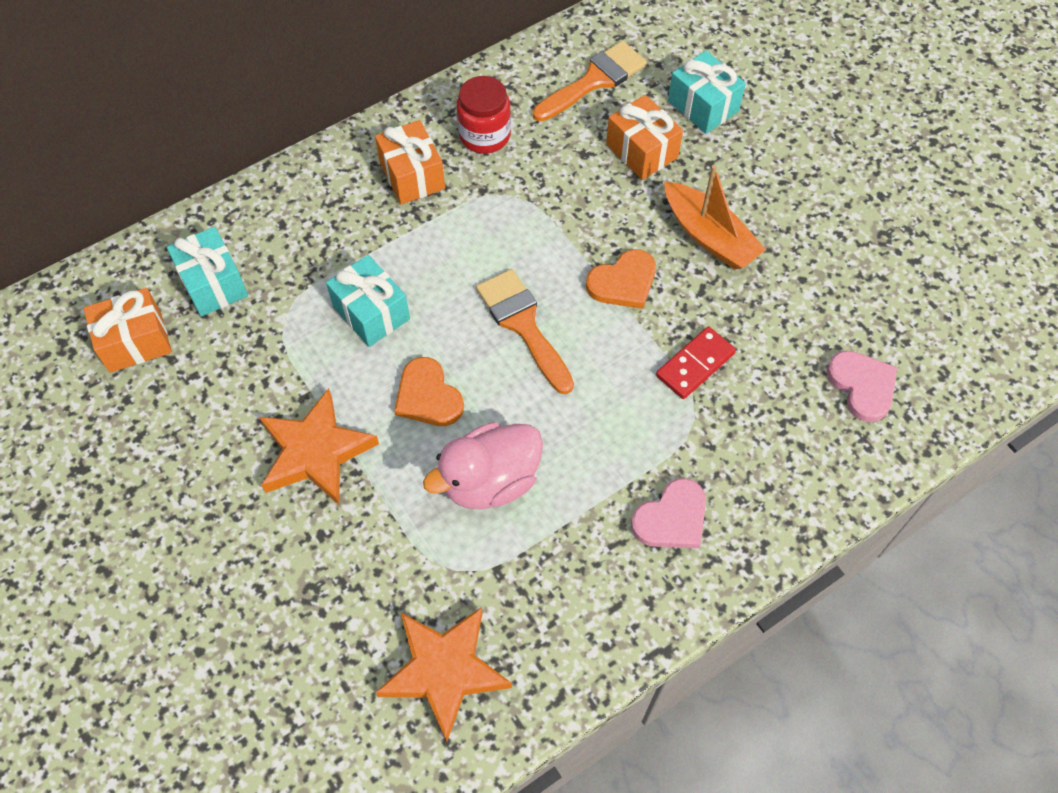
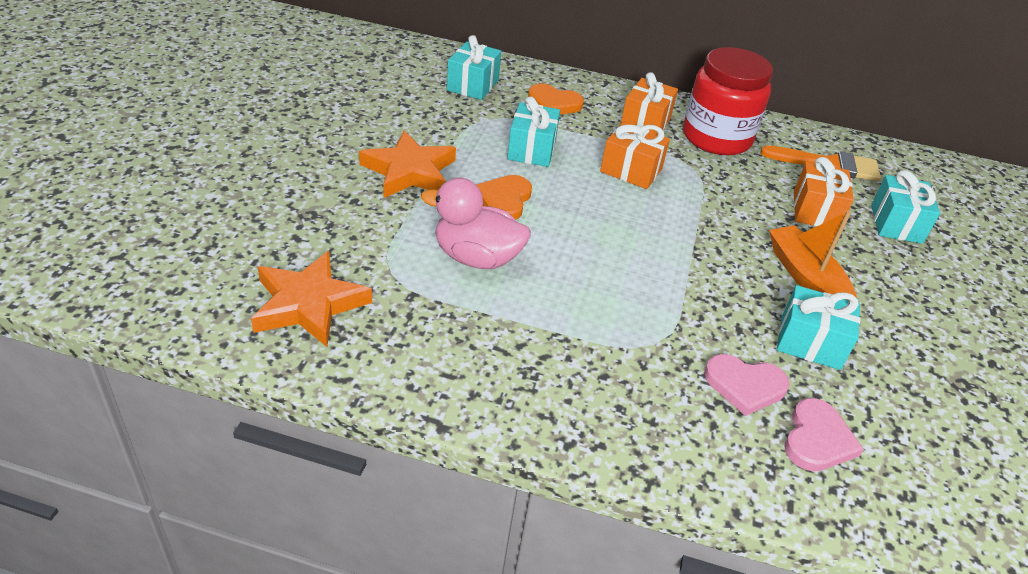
camera: 45 degrees right, 20 degrees down
(135, 342) = (403, 76): orange gift -> orange gift (631, 170)
(485, 135) = (716, 138): red jar -> red jar, size x1.64
(523, 325) = (610, 218): orange brush -> none
(623, 282) = (707, 250): orange heart -> orange heart (554, 103)
(671, 518) = (557, 372): pink heart -> pink heart (744, 385)
(695, 365) = (696, 321): red domino -> none
(709, 236) = (806, 277): orange boat -> orange boat turned 150 degrees clockwise
(775, 302) = (810, 343): none -> turquoise gift

